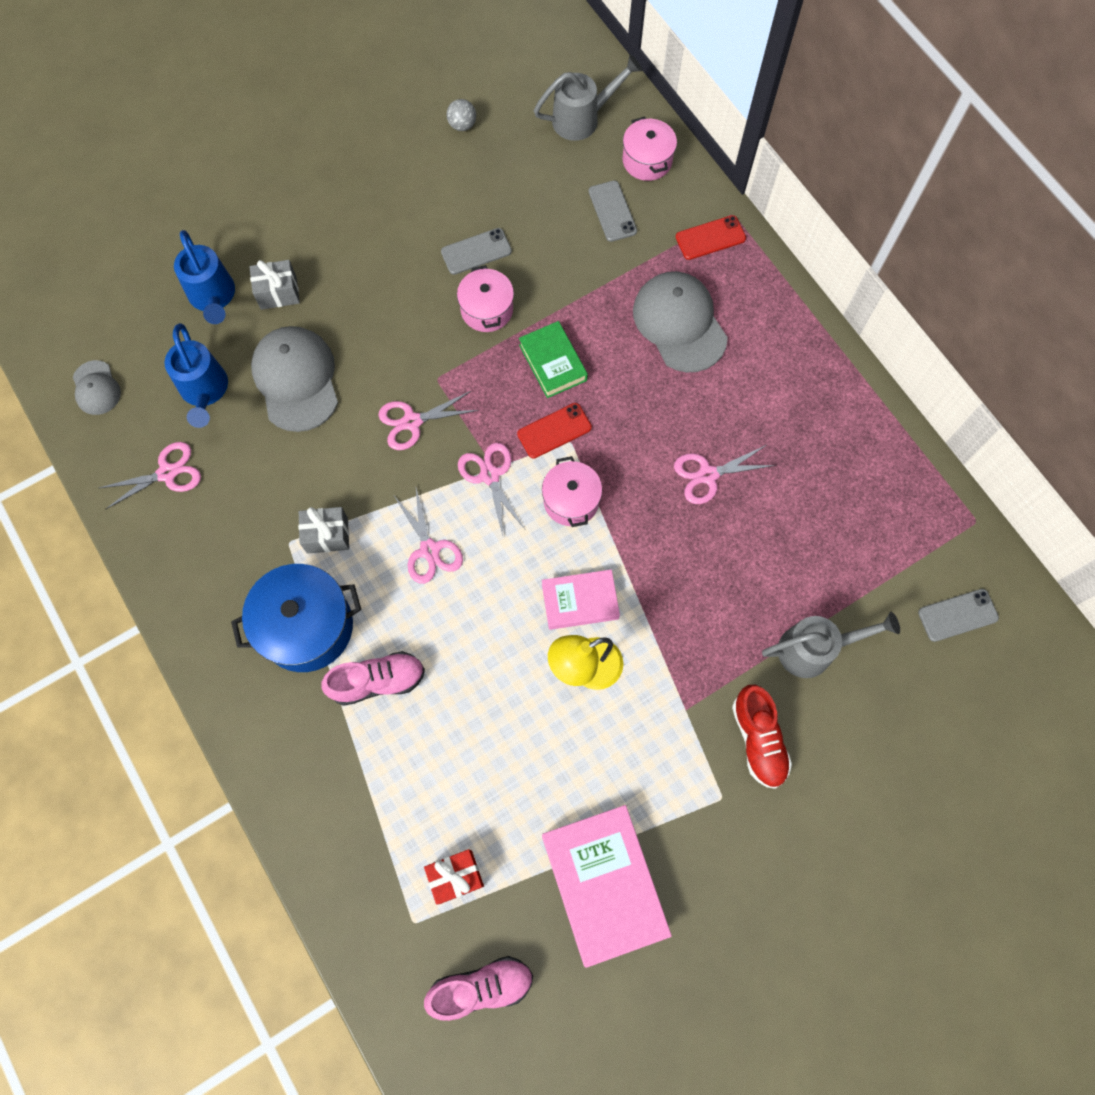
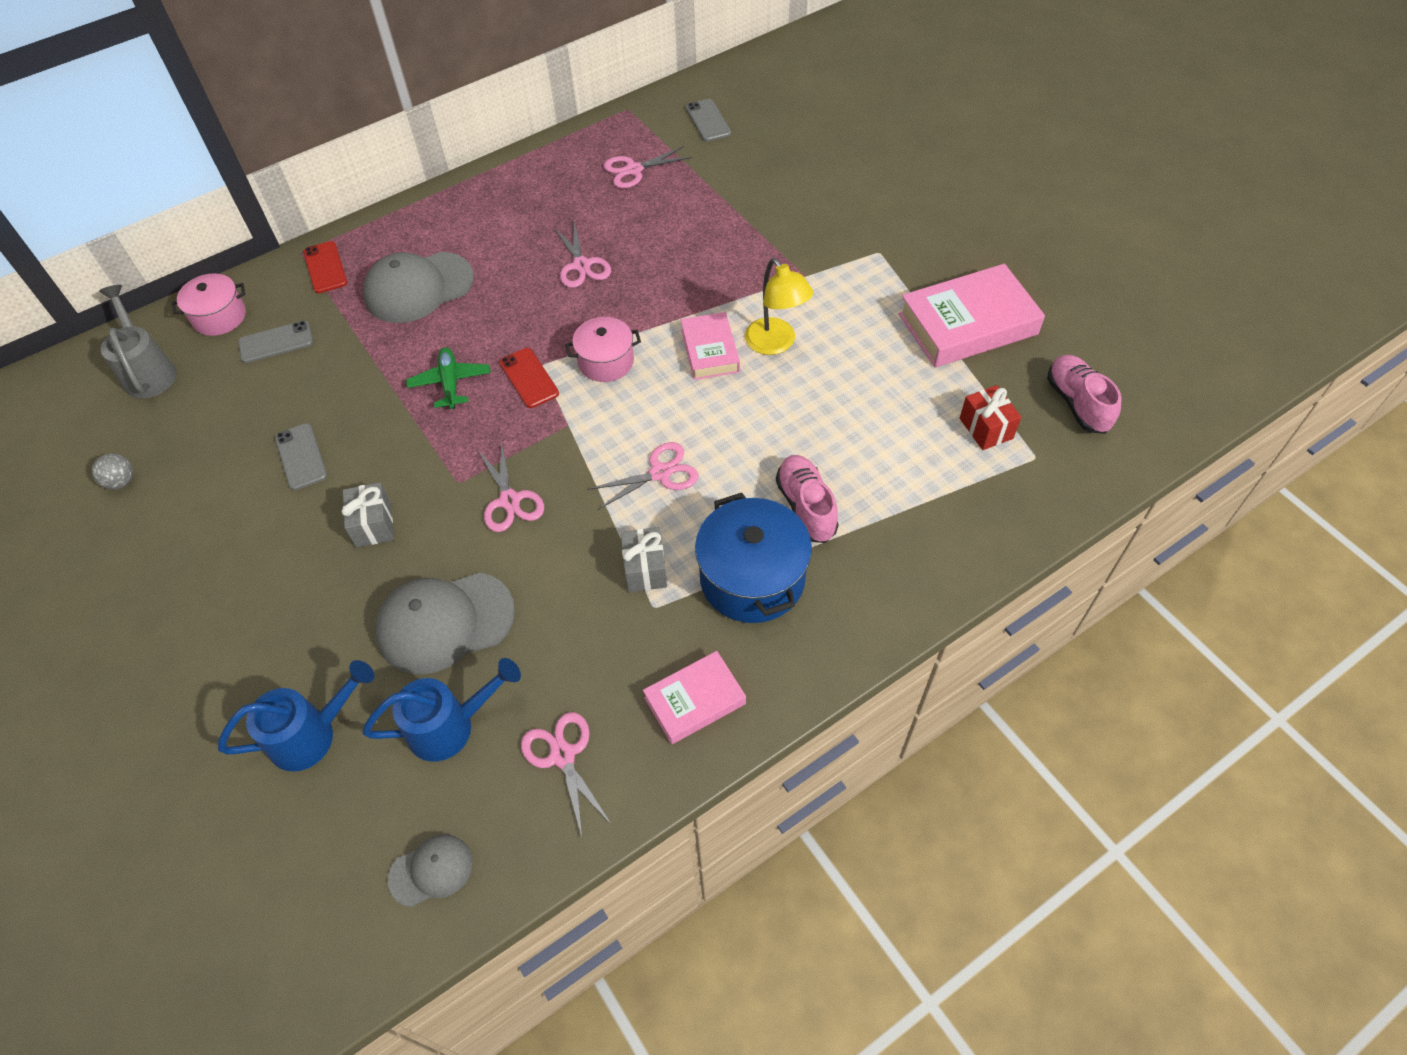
camera: 90 degrees left, 15 degrees down
(197, 573) = (694, 700): none -> pink book
(278, 293) = (319, 656): grey gift -> grey gift (373, 525)
(487, 309) = (378, 442): pink pot -> none
(490, 475) = (576, 427): pink scissors -> pink scissors (634, 170)
(552, 363) = (450, 383): green book -> green plane
(758, 739) = (825, 231): red shoe -> none
(814, 649) = (743, 199): grey watering can -> none

